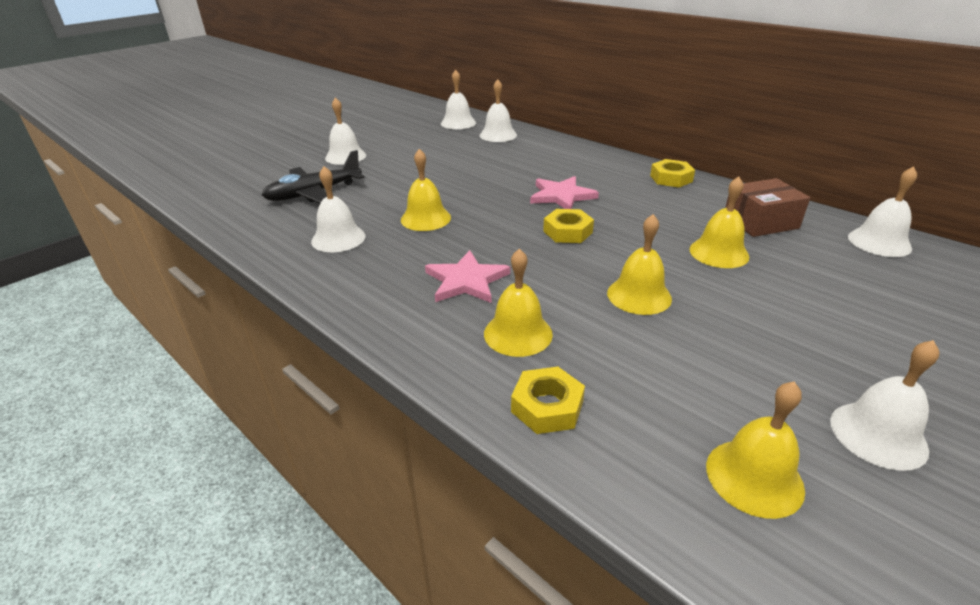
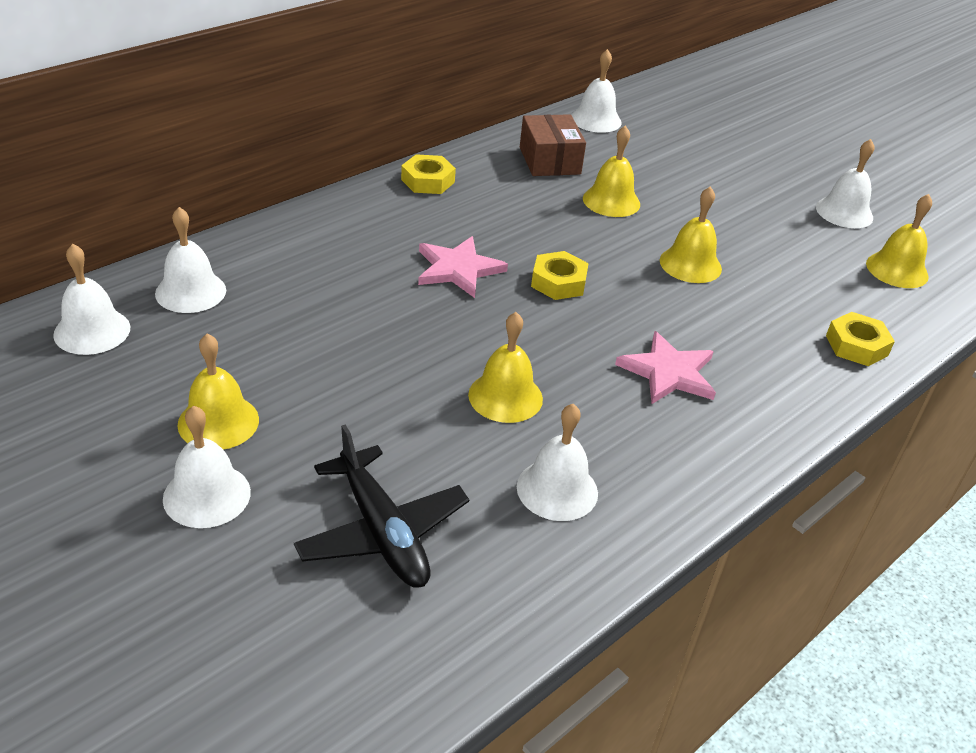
camera: 90 degrees left, 5 degrees up
(518, 333) = (761, 348): yellow bell -> yellow bell (218, 422)

